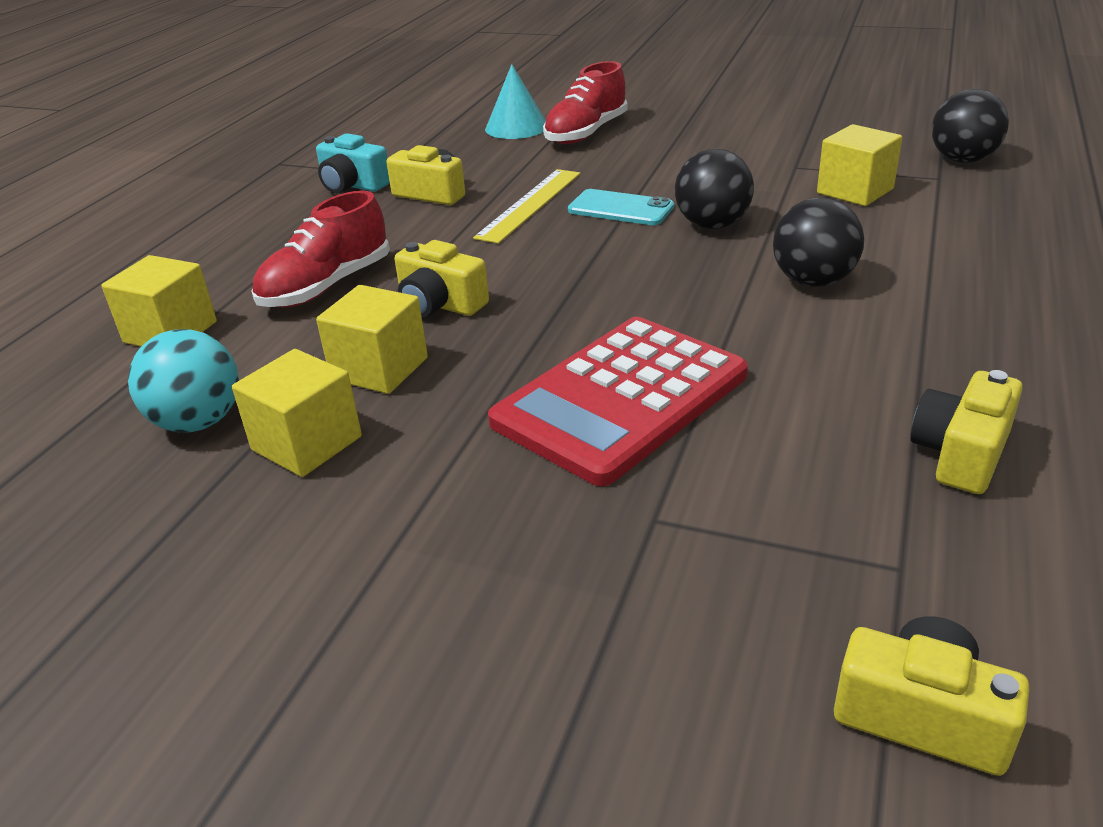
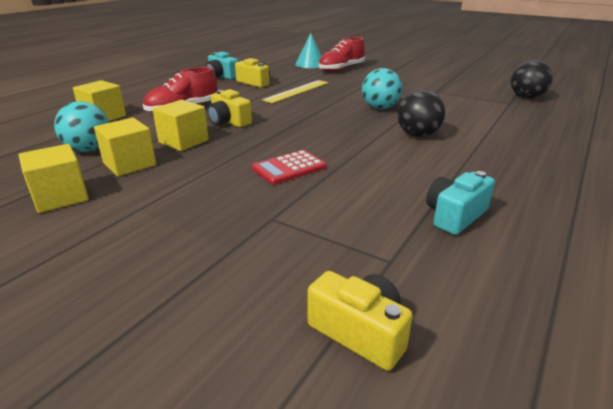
camera: 10 degrees right, 5 degrees down
(620, 208) = (339, 97): turquoise phone -> none
(621, 399) = (289, 168): red calculator -> red calculator, size x0.53
(712, 225) = (380, 108): black ball -> turquoise ball
(855, 191) = (461, 103): yellow cube -> yellow cube (60, 197)
(960, 454) = (455, 216): yellow camera -> turquoise camera

